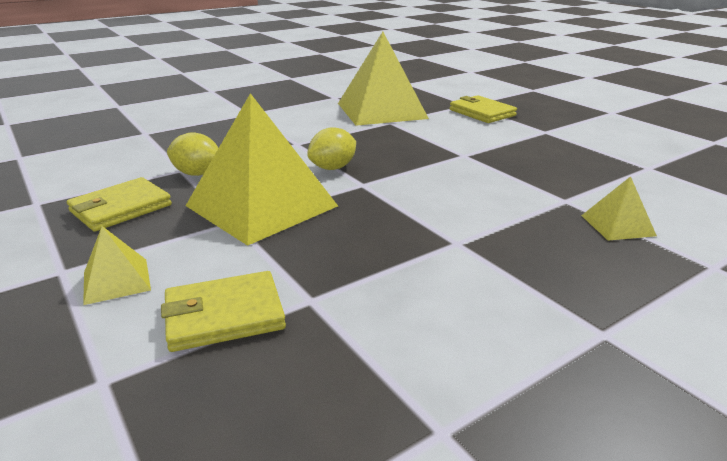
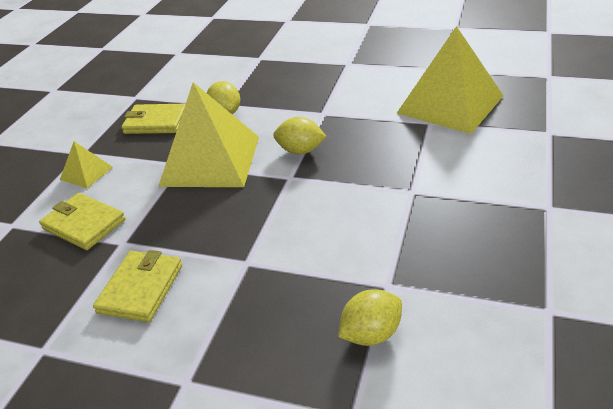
camera: 55 degrees right, 10 degrees up
(482, 113) = (538, 150): yellow wallet -> yellow wallet (141, 288)
(617, 225) = (371, 334): yellow pyramid -> yellow lemon

